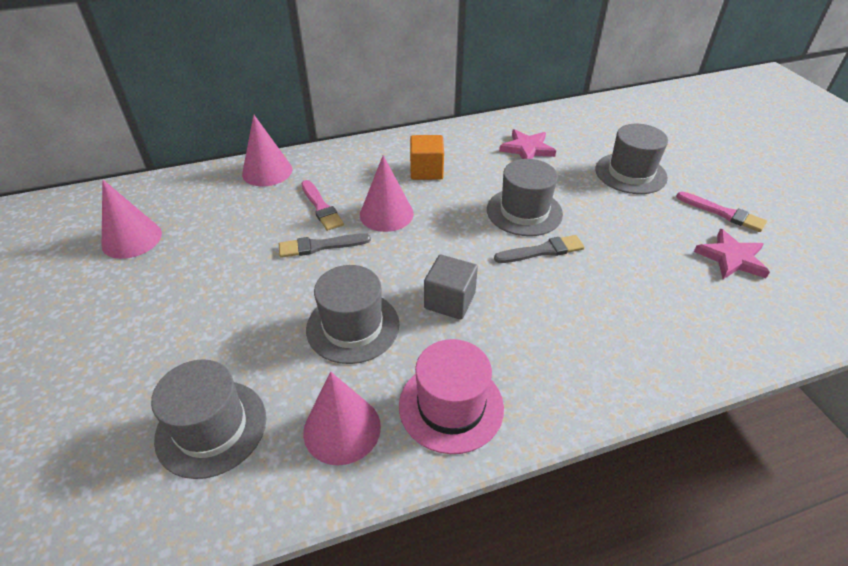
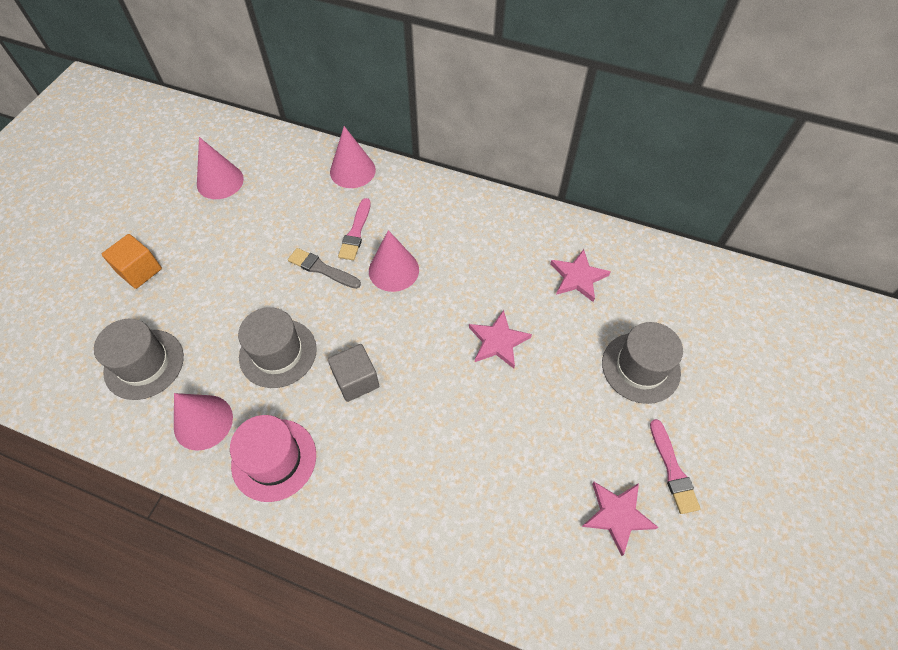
camera: 40 degrees right, 15 degrees up
(426, 171) = (467, 246): orange cube -> orange cube (139, 271)
(524, 212) = (498, 341): grey hat -> pink star
(542, 251) = (469, 388): grey brush -> none

